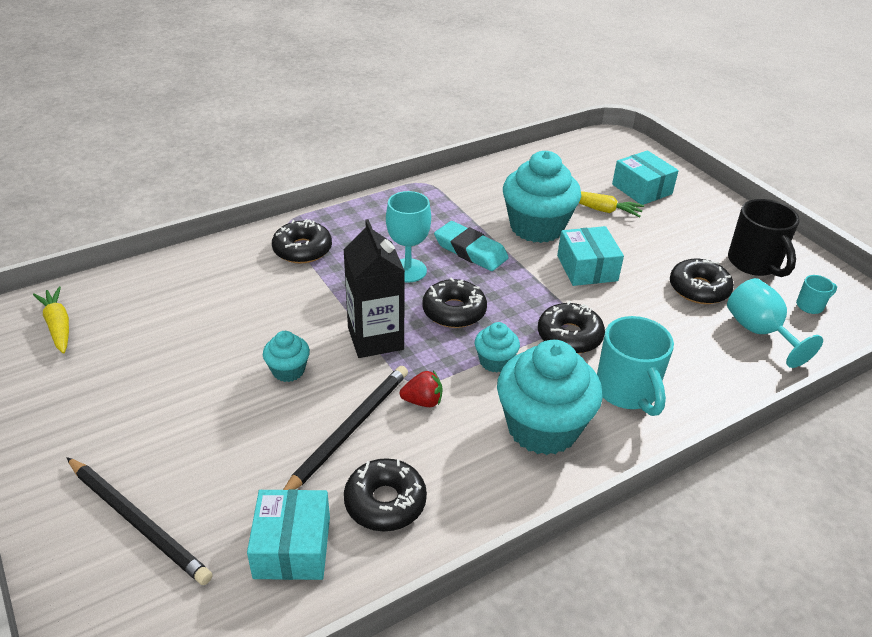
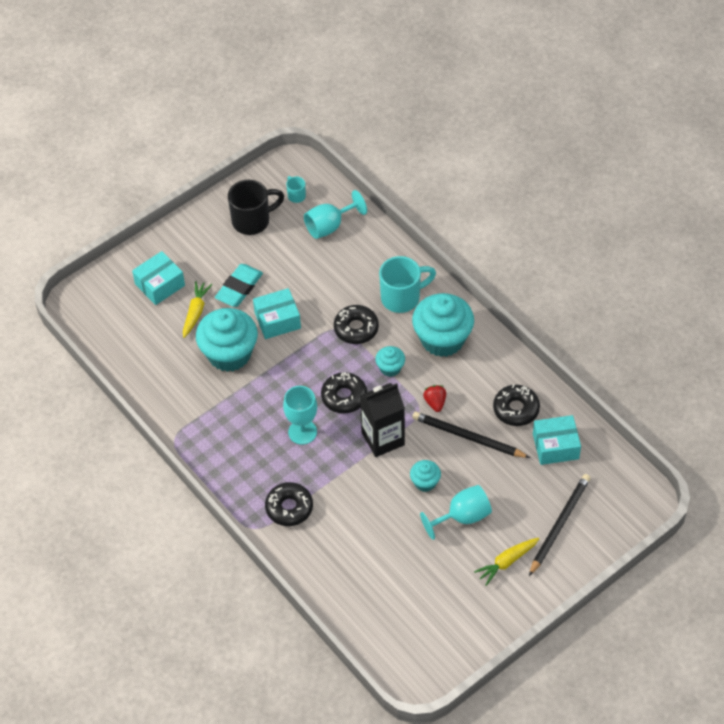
camera: 95 degrees left, 15 degrees up
(58, 326) = (412, 641): yellow carrot -> yellow carrot (507, 562)
(213, 402) = (462, 517): none -> turquoise goblet
(470, 250) = (269, 395): turquoise eraser -> turquoise eraser (239, 288)
(699, 289) = (289, 255): black donut -> none

